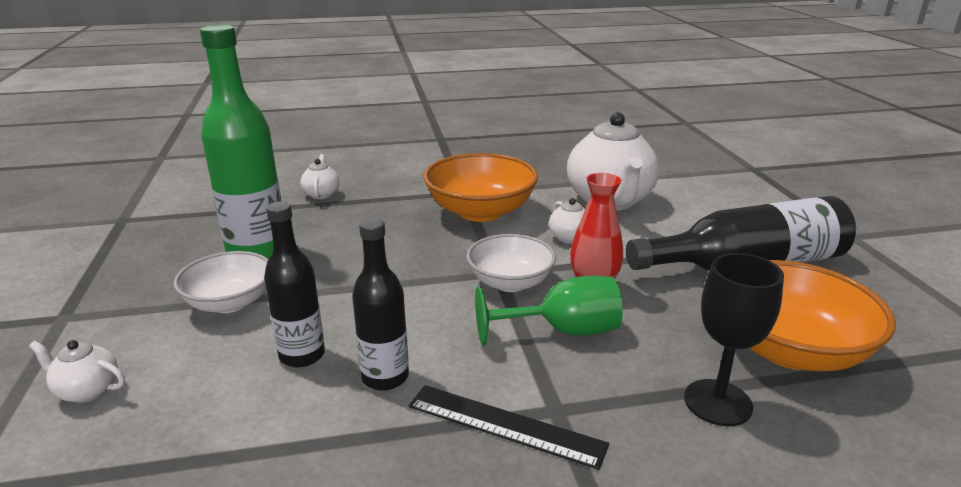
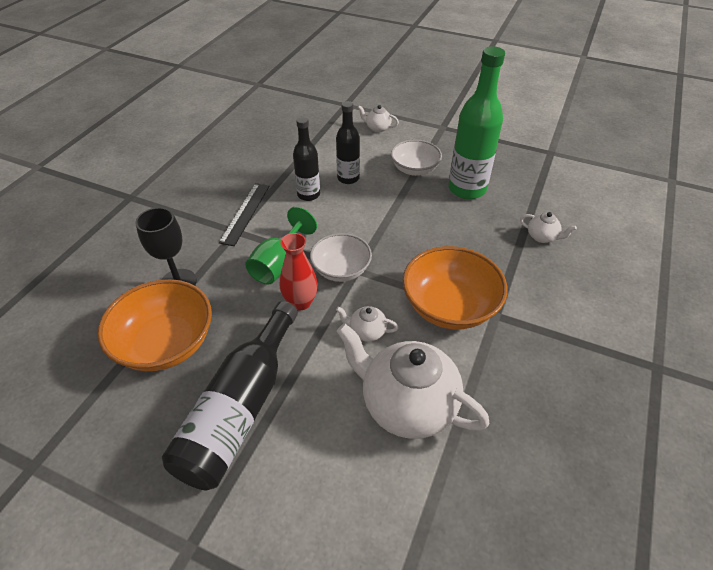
camera: 125 degrees right, 20 degrees up
(87, 390) = (377, 128): white teapot -> white teapot turned 120 degrees counterclockwise
(505, 425) = (245, 213): black ruler -> black ruler turned 45 degrees counterclockwise

